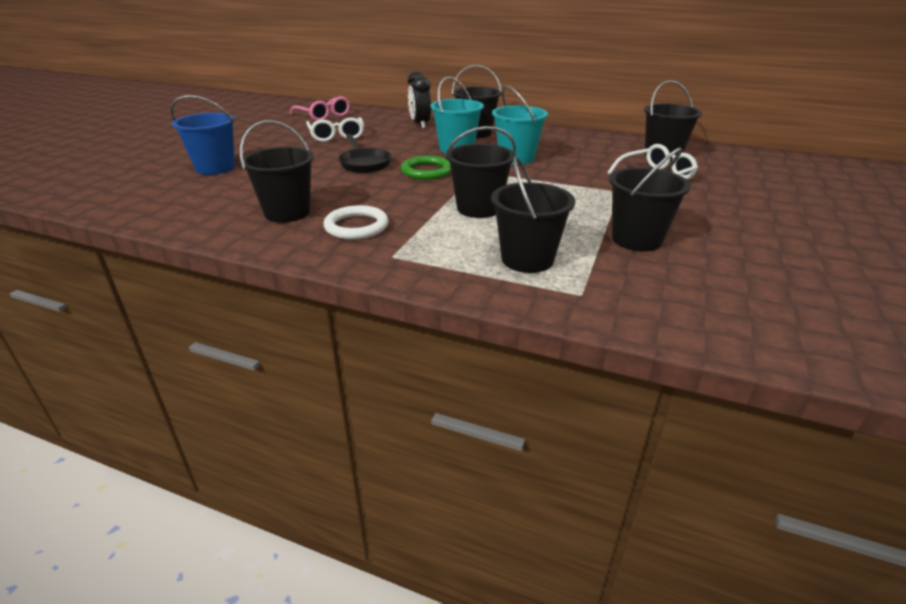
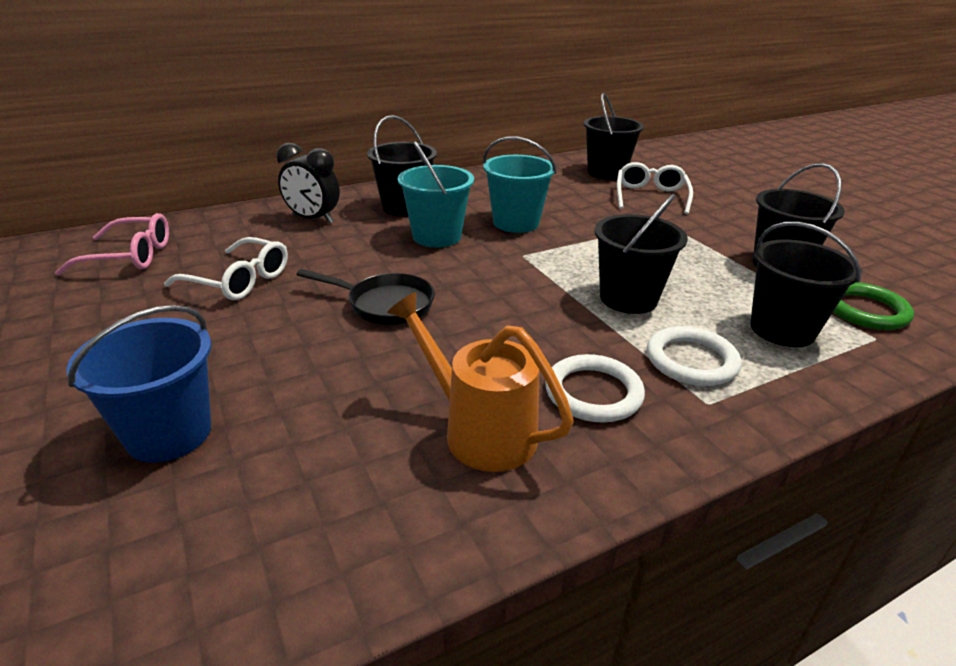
camera: 50 degrees left, 0 degrees up
(287, 212) = (478, 430): black bucket -> orange watering can
(427, 171) = (477, 279): green ring -> green ring (865, 310)
(433, 241) = (691, 360): none -> white ring

